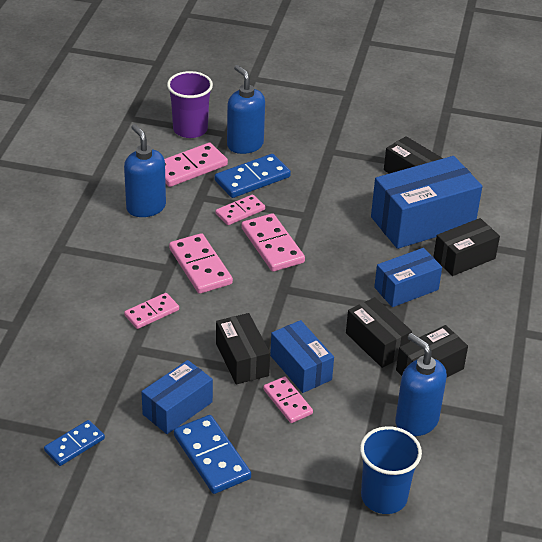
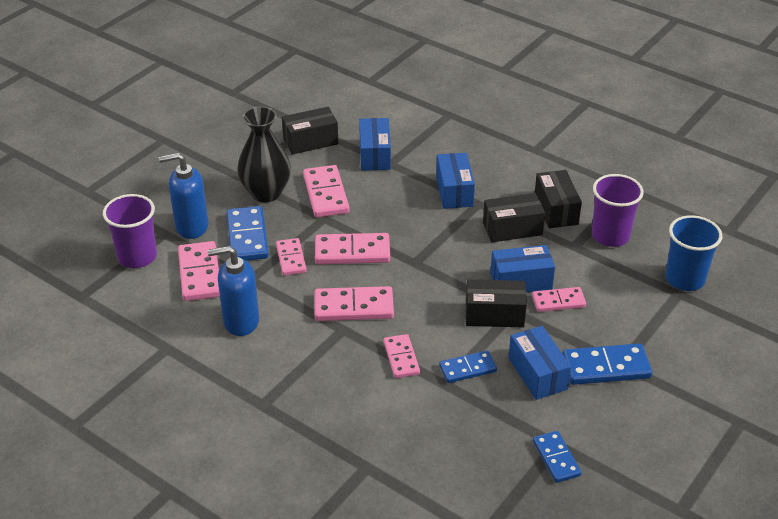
camera: 65 degrees left, 0 degrees up
(160, 359) = (467, 368): none -> blue domino
(318, 171) = (266, 193): none -> black vase
(342, 207) = (326, 194): none -> pink domino
(416, 421) = (610, 236): blue soap dispenser -> purple cup
(423, 221) = (375, 155): blue box -> blue box, size x0.58
(464, 258) = (434, 149): black box -> none

